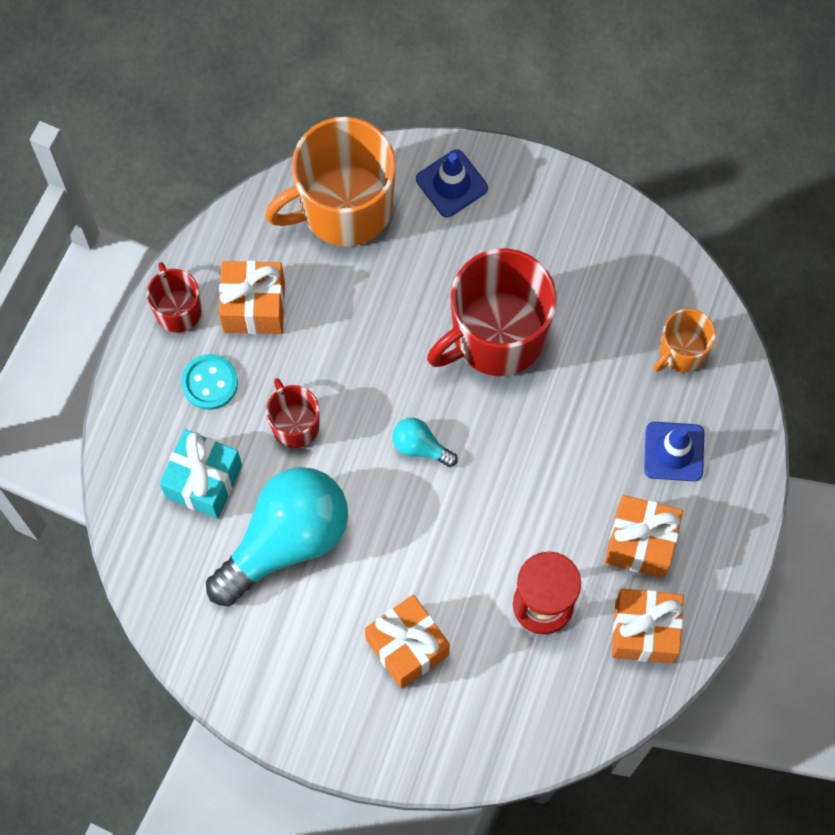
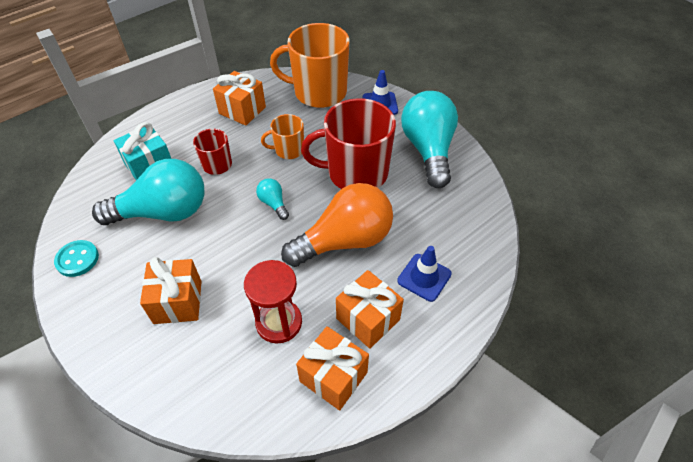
camera: 30 degrees right, 20 degrees down
(177, 309) = (206, 97): red mug -> none
(210, 383) = (193, 129): turquoise button -> turquoise button (77, 259)
(549, 452) = (344, 241): none -> orange light bulb
(571, 239) = (428, 150): none -> turquoise light bulb
(681, 351) = (461, 227): orange mug -> orange mug (288, 150)

